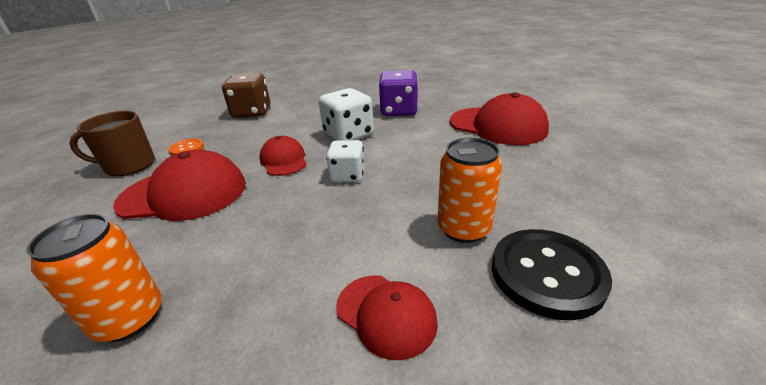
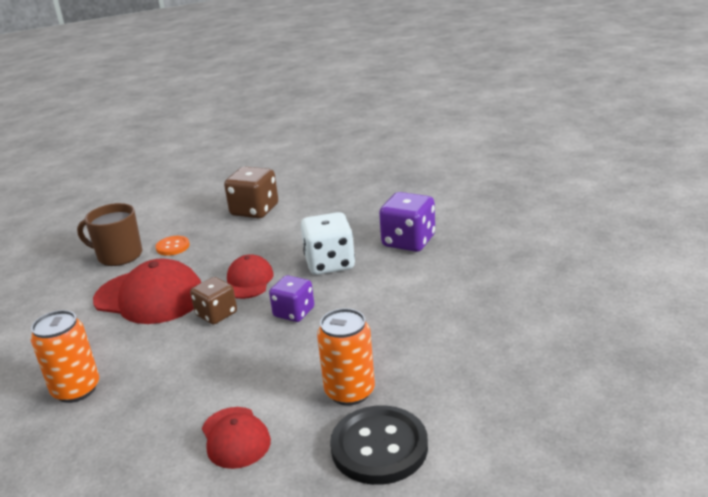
camera: 25 degrees right, 5 degrees down
(270, 193) = (216, 314): none -> brown dice
(348, 175) = (294, 312): white dice -> purple dice
(497, 126) = (500, 288): red cap -> none

